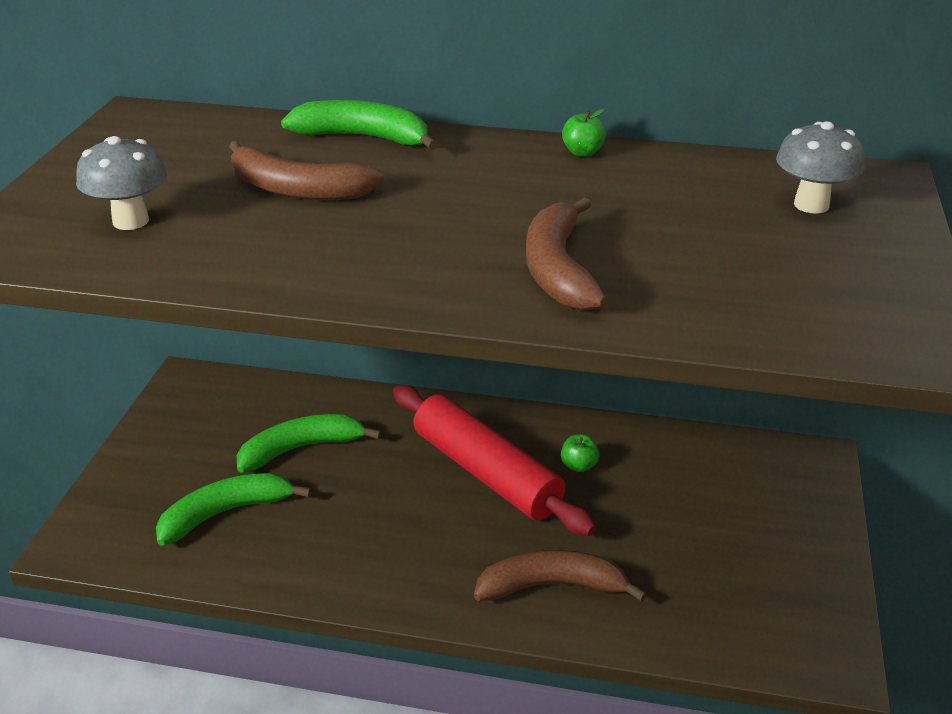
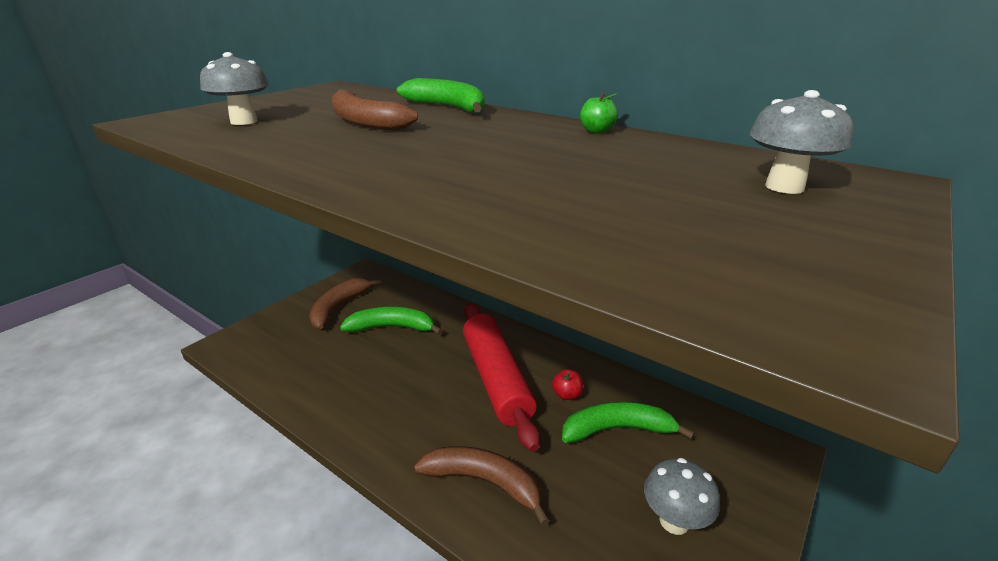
camera: 25 degrees right, 5 degrees down
(225, 513) = (316, 353): green banana -> green banana (617, 429)
(558, 269) = (481, 188): brown banana -> brown banana (338, 308)
(579, 465) = (567, 394): green apple -> red apple
(753, 555) = (674, 521): none -> grey mushroom

